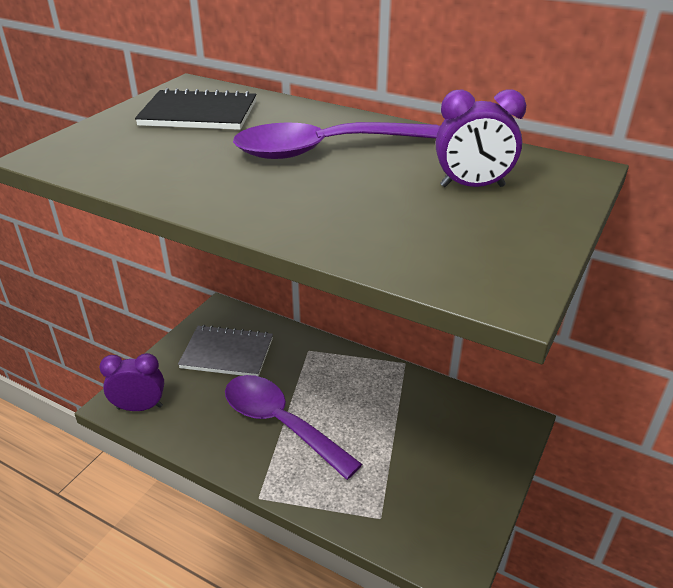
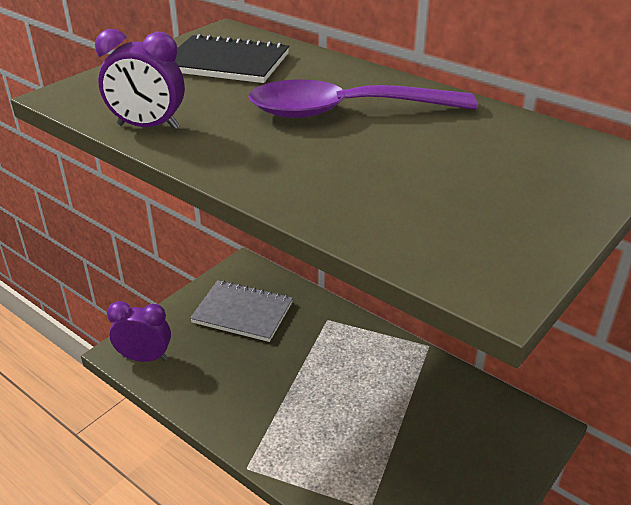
camera: 10 degrees right, 0 degrees up
(280, 423) = (284, 393): purple spoon -> none
(472, 186) = (492, 165): purple clock -> purple clock (148, 127)

